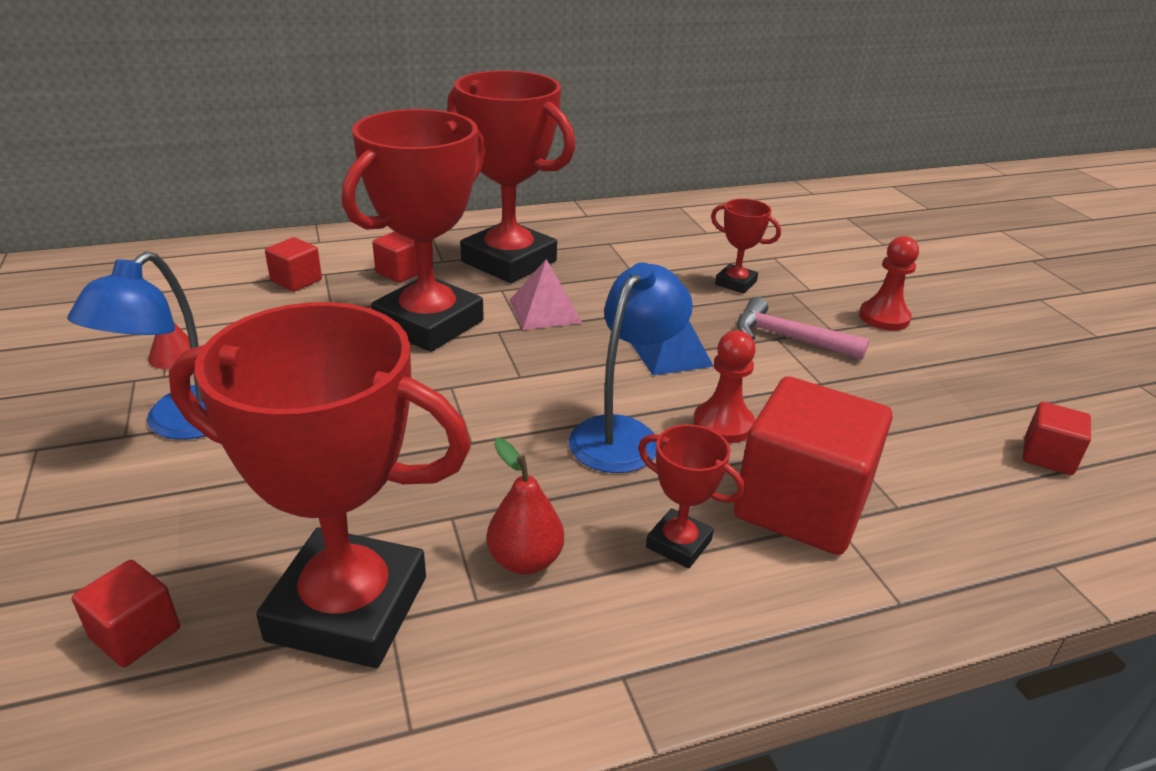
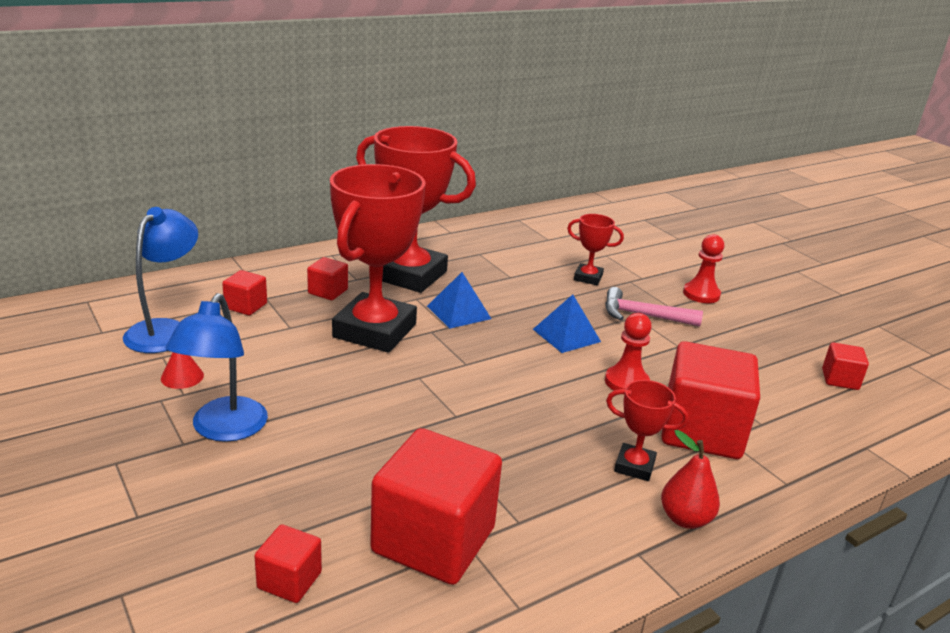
camera: 15 degrees left, 5 degrees down
(348, 608) = (433, 540): red trophy -> red cube
(525, 560) = (538, 491): red pear -> red pear (685, 519)
(545, 311) = (458, 312): pink pyramid -> blue pyramid
(623, 434) = (562, 397): blue lamp -> blue lamp (165, 330)

